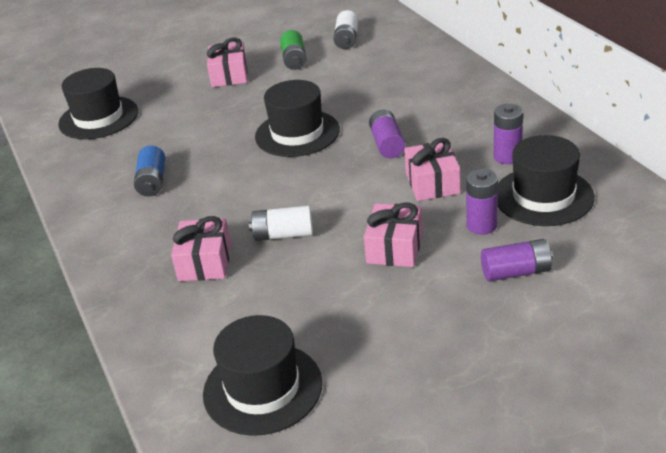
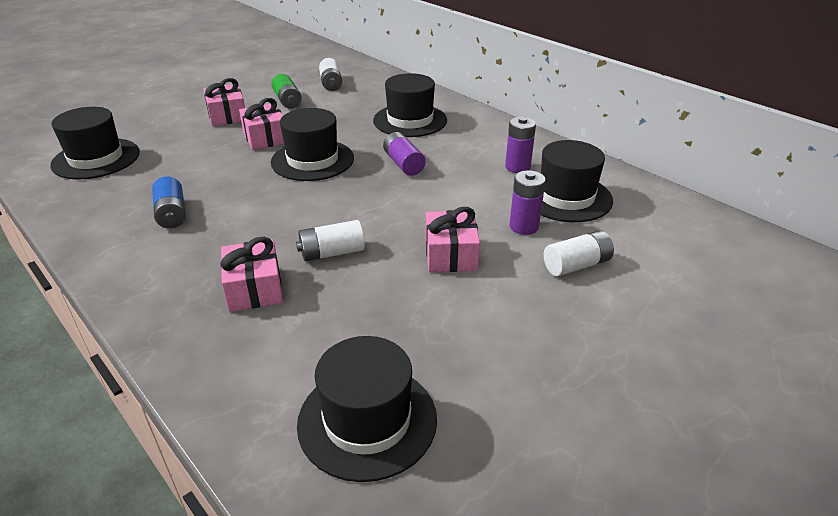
camera: 20 degrees left, 0 degrees up
(414, 91) = (410, 120): none -> black hat
(432, 183) = (460, 194): pink gift -> pink gift (265, 138)
(516, 272) = (576, 265): purple battery -> white battery

